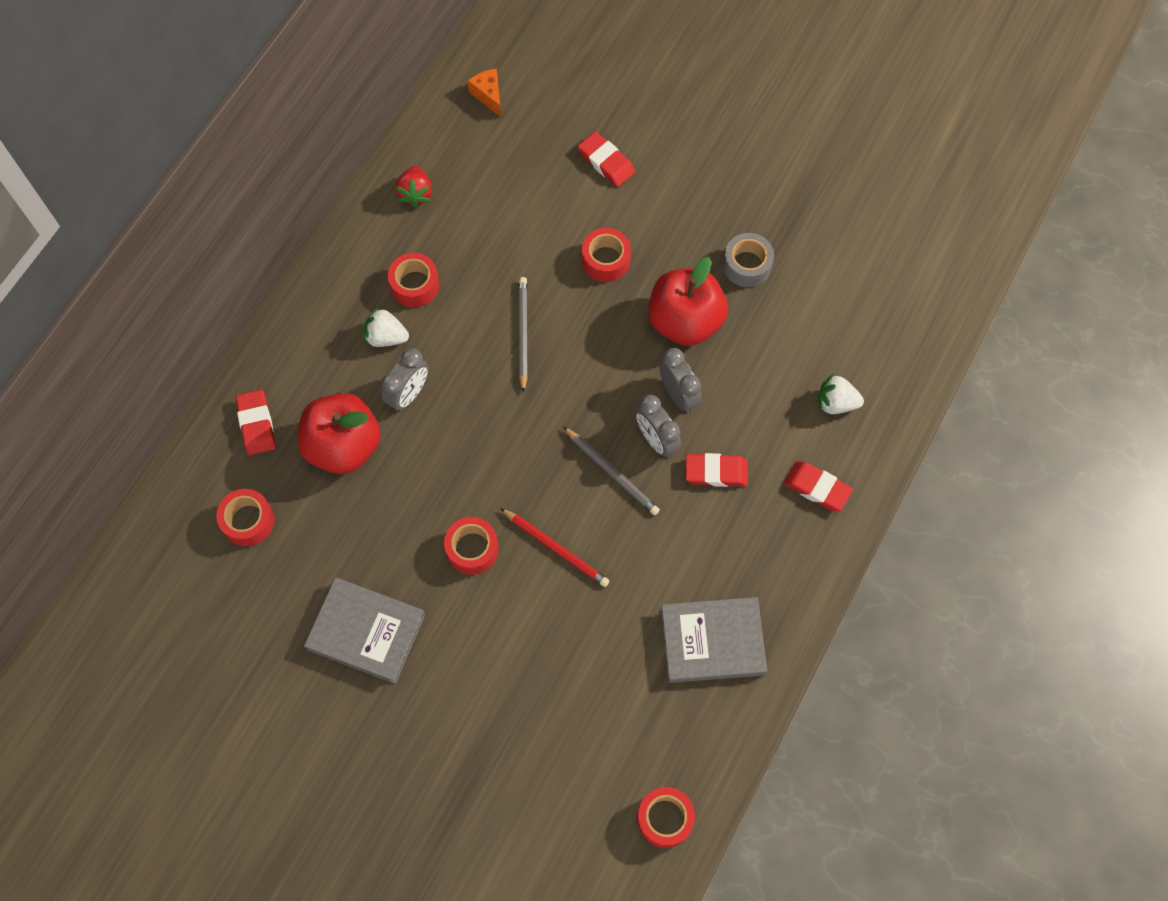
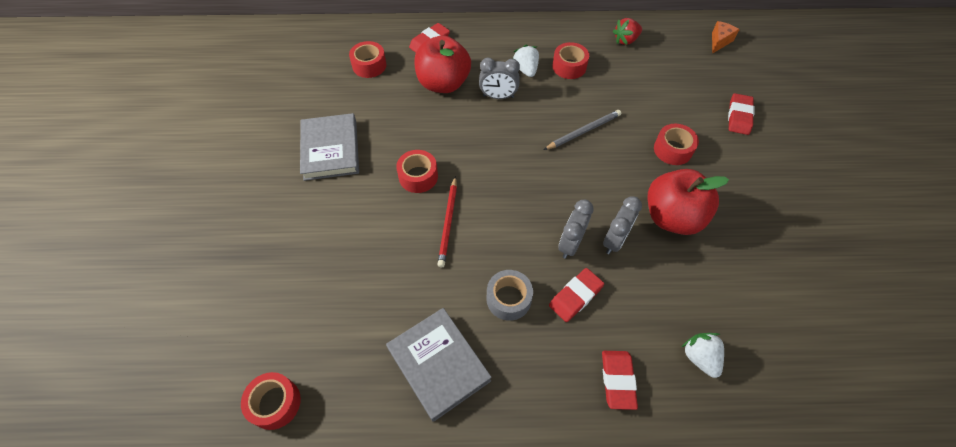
camera: 60 degrees right, 10 degrees down
(612, 472) = (526, 228): grey pencil -> none
(716, 472) = (575, 296): red eraser -> red eraser turned 75 degrees clockwise
(747, 265) = (750, 235): grey tape -> grey tape (508, 299)

